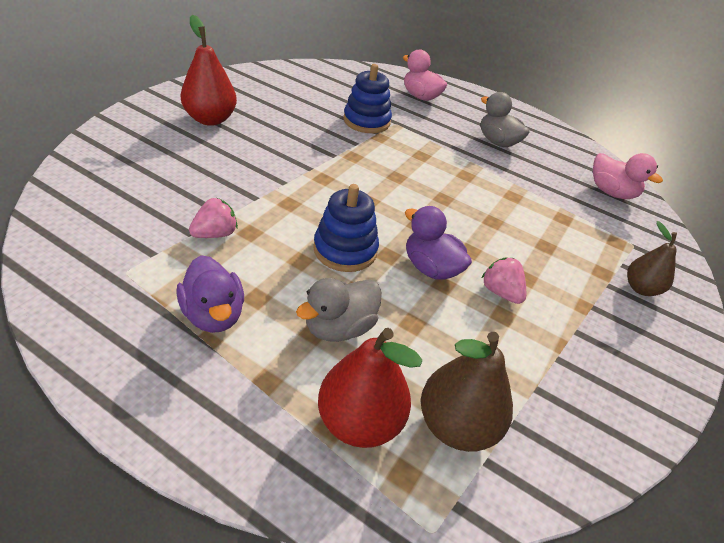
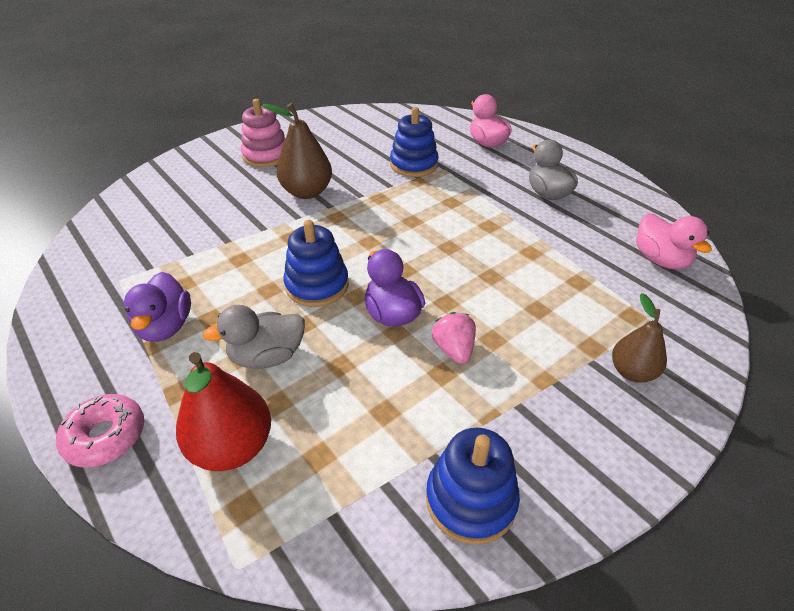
camera: 25 degrees right, 0 degrees up
(210, 119) = (266, 156): red pear -> pink stacking toy
(215, 234) = (209, 257): pink strawberry -> none
(220, 441) = (106, 436): none -> pink donut
(456, 425) = (323, 472): brown pear -> brown pear (307, 192)
(586, 418) = (470, 499): none -> blue stacking toy

